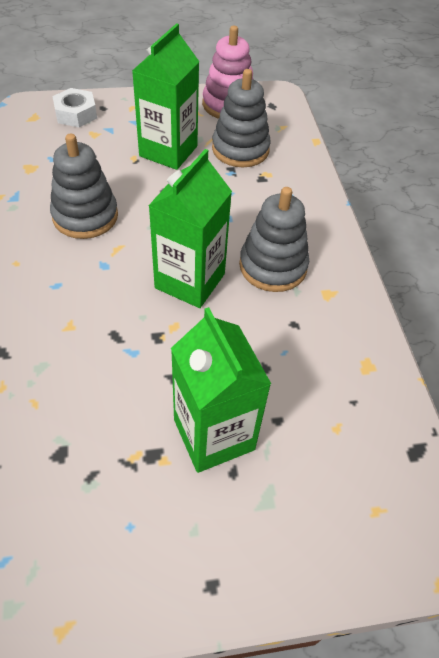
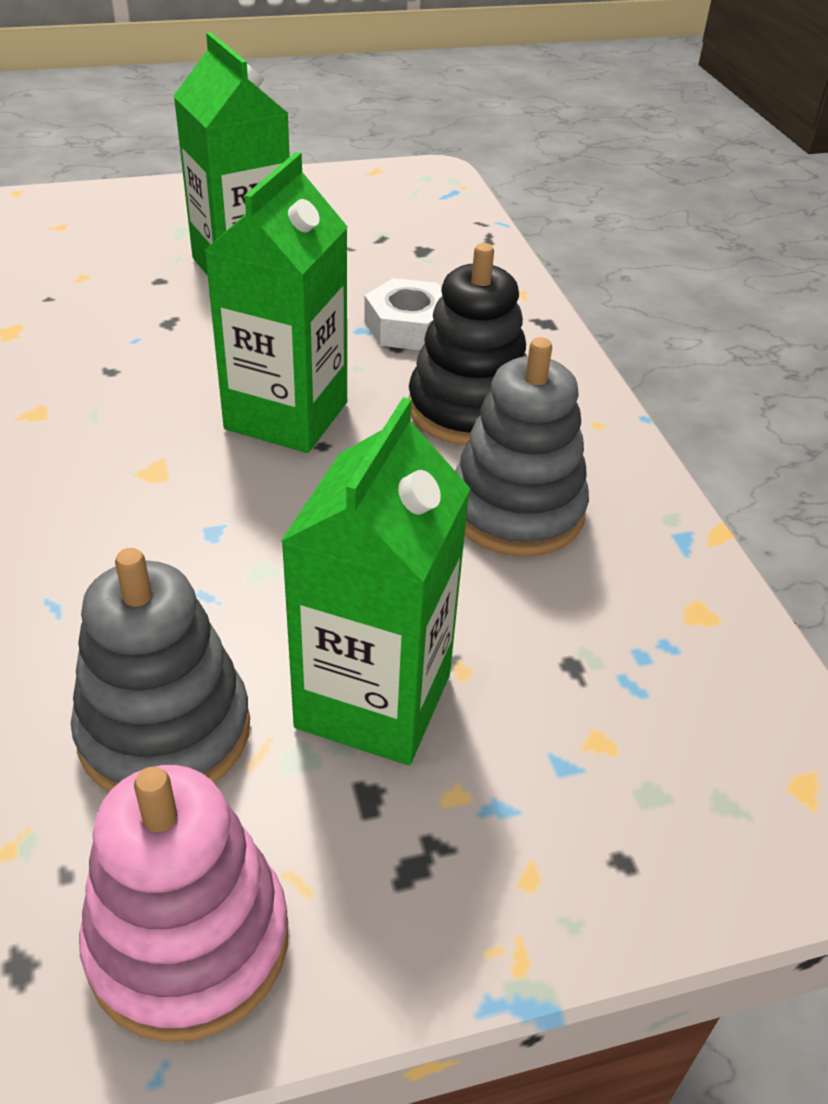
camera: 175 degrees right, 10 degrees down
(76, 114) = (691, 817): white nut -> white nut (408, 327)
(85, 278) = (468, 409): none -> black stacking toy
(273, 266) = (129, 447): grey stacking toy -> none

